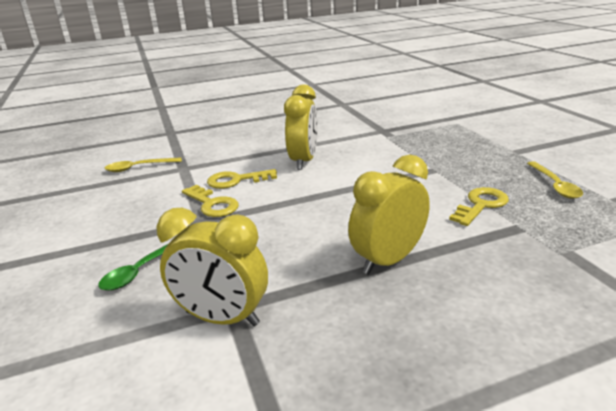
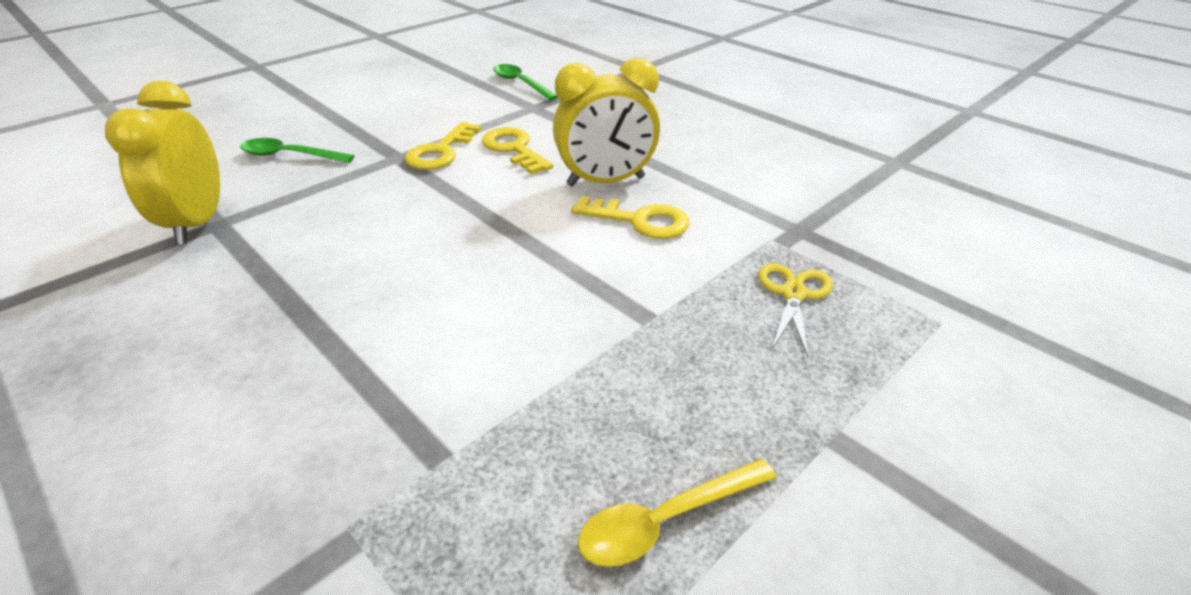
camera: 65 degrees right, 10 degrees up
(139, 168) = (521, 83): yellow spoon -> green spoon
(388, 260) = (314, 315): yellow clock -> none
(429, 141) = (793, 294): none -> yellow scissors
(481, 205) = (517, 398): yellow key -> yellow key (639, 220)

